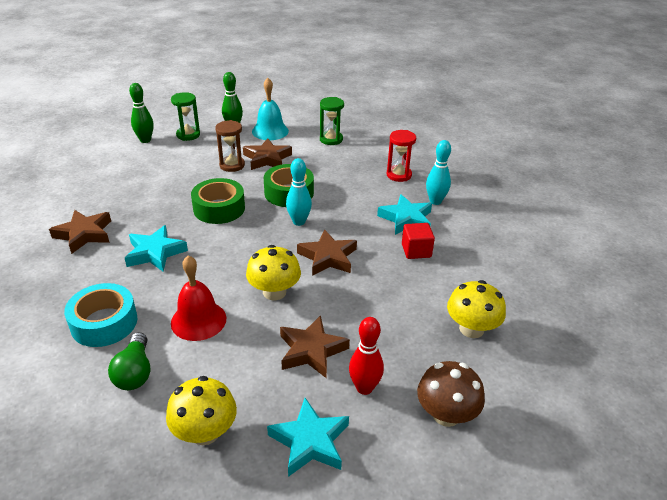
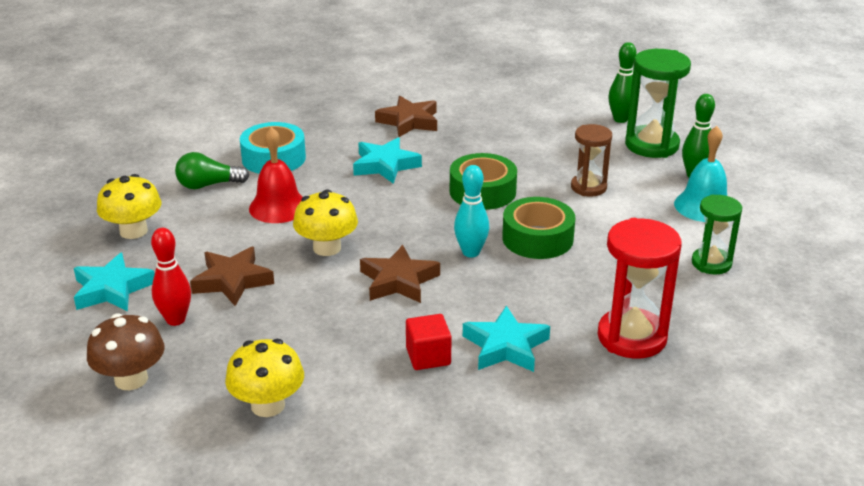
camera: 85 degrees right, 5 degrees down
(188, 135) = (652, 145): green hourglass -> green hourglass, size x1.59
(267, 159) = (620, 212): brown star -> none
(399, 175) = (631, 337): red hourglass -> red hourglass, size x1.59
(435, 201) = (566, 377): turquoise bowling pin -> none

